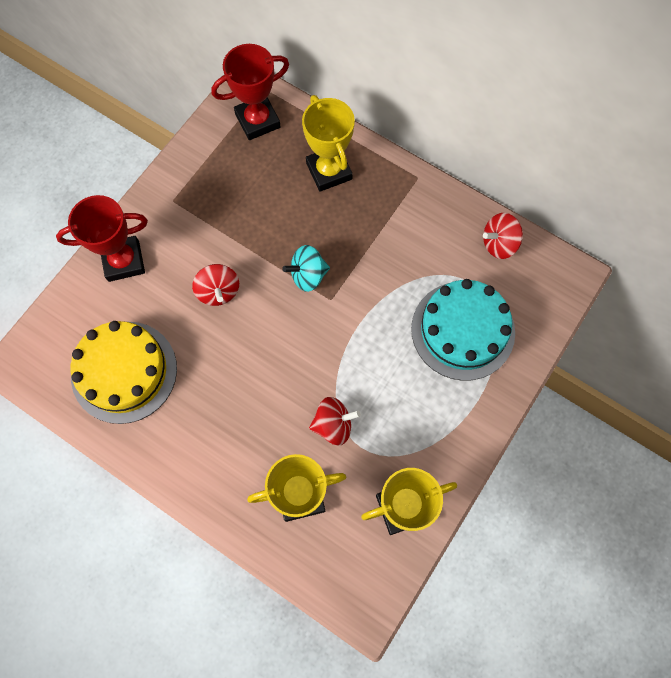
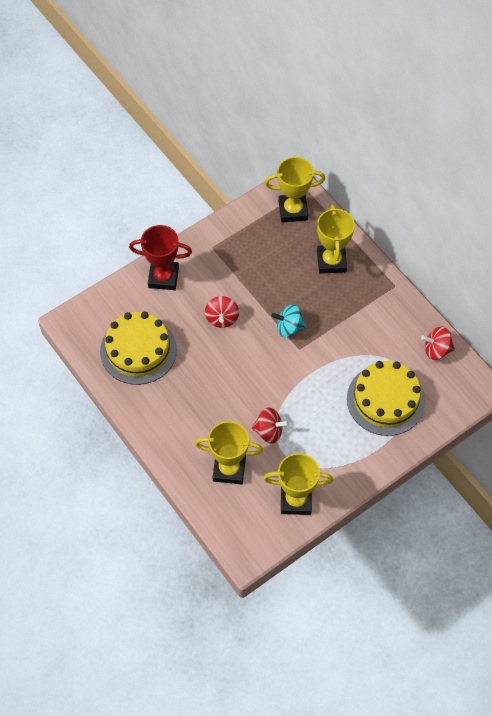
camera: 20 degrees right, 10 degrees down
(257, 120) = (293, 210): red trophy -> yellow trophy
(462, 330) = (385, 400): turquoise cake -> yellow cake

